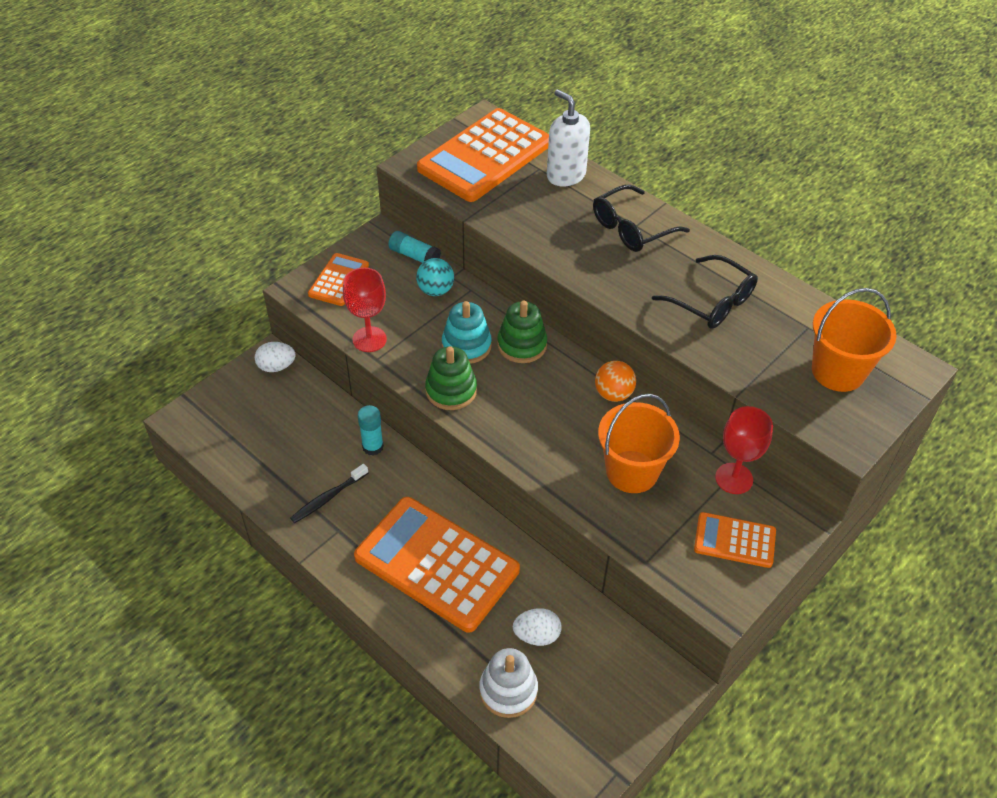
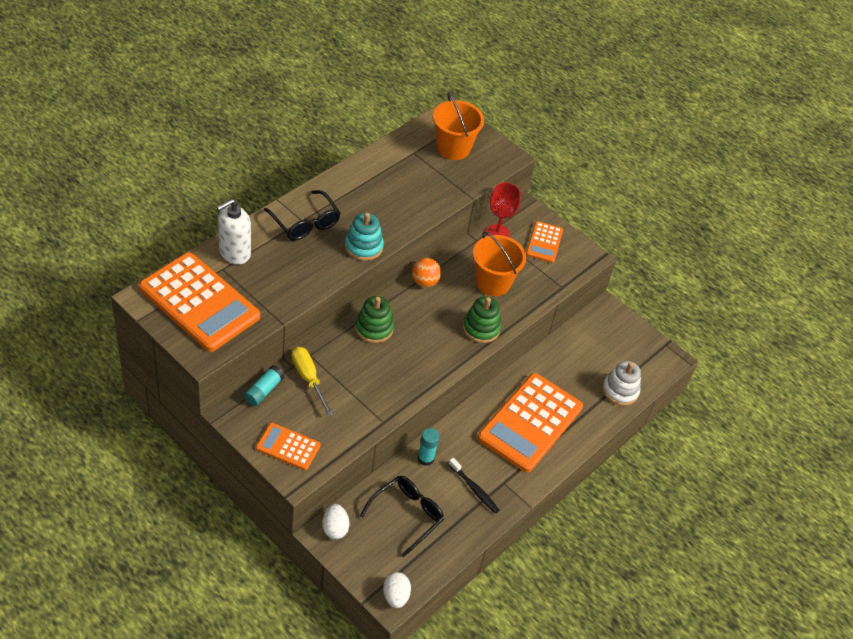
camera: 95 degrees left, 0 degrees up
(369, 339) = (361, 426): red goblet -> none
(435, 290) = (308, 378): turquoise ball -> yellow screwdriver
(451, 390) = (418, 375): green stacking toy -> green stacking toy (481, 328)
(466, 346) = (372, 362): turquoise stacking toy -> turquoise stacking toy (363, 246)
(536, 635) = (581, 372): white egg -> white egg (395, 596)
(712, 302) = (388, 194): black glasses -> black glasses (407, 515)

